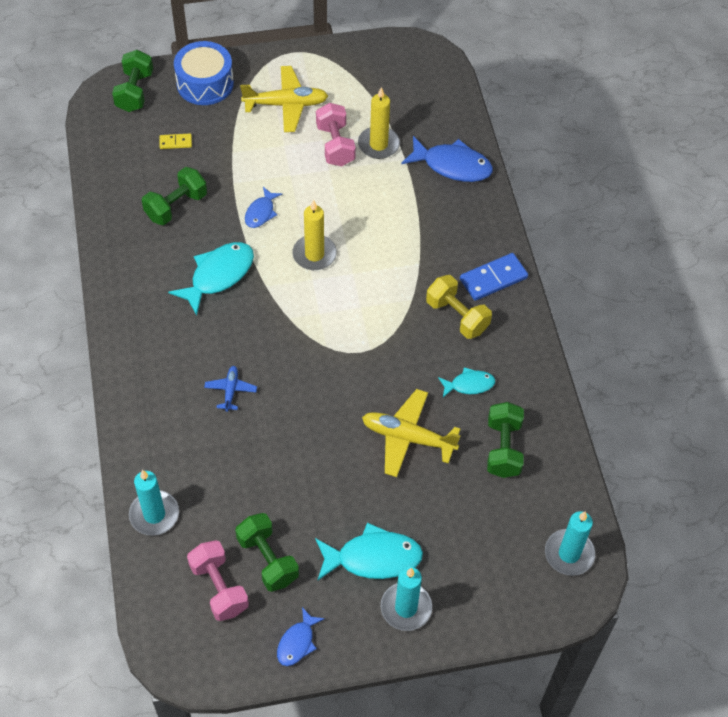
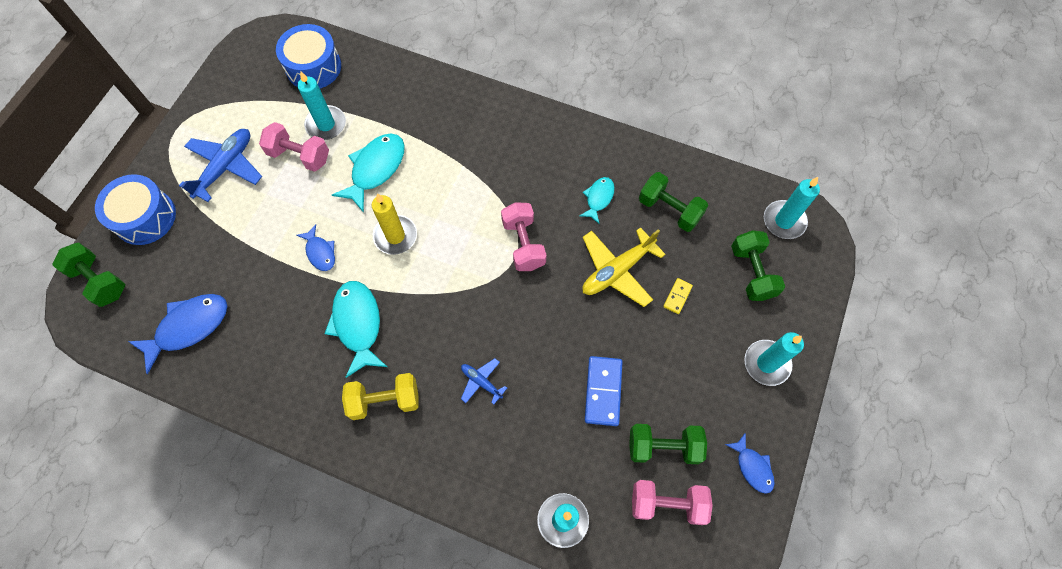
camera: 55 degrees left, 10 degrees up
(175, 142) = (187, 278): yellow domino -> yellow domino (677, 296)
(176, 206) = (257, 318): green dumbbell -> green dumbbell (752, 272)
(286, 104) = (225, 167): yellow plane -> blue plane
(373, 558) = (709, 362): turquoise fish -> turquoise fish (375, 169)
(378, 144) = (326, 124): yellow candle -> turquoise candle
(378, 351) = (523, 244): none -> pink dumbbell
(426, 102) = (313, 67): none -> blue drum
(452, 165) = (389, 86): blue fish -> blue fish (188, 327)
(457, 316) = (531, 169): yellow dumbbell -> yellow dumbbell (385, 400)
(493, 279) = (515, 124): blue domino -> blue domino (603, 391)

